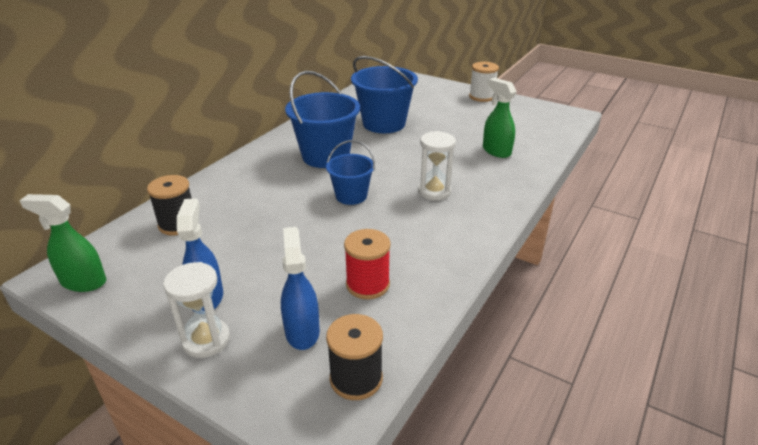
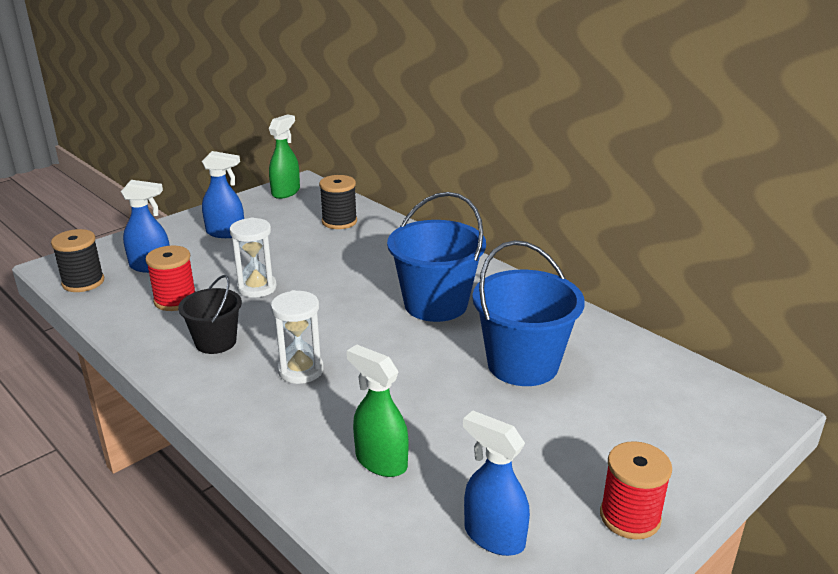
camera: 105 degrees right, 5 degrees down
(206, 340) = (180, 232): white hourglass -> white hourglass (257, 288)
(351, 196) = (330, 310): blue bucket -> none
(422, 238) = (216, 342): none -> black bucket
(481, 97) = (630, 517): white spool -> red spool
(496, 151) = (380, 461): green spray bottle -> green spray bottle turned 120 degrees counterclockwise
(519, 120) = (493, 536): none -> blue spray bottle

